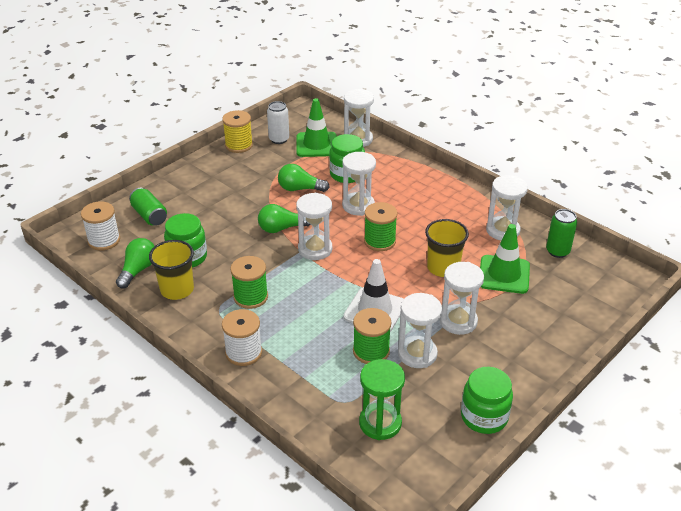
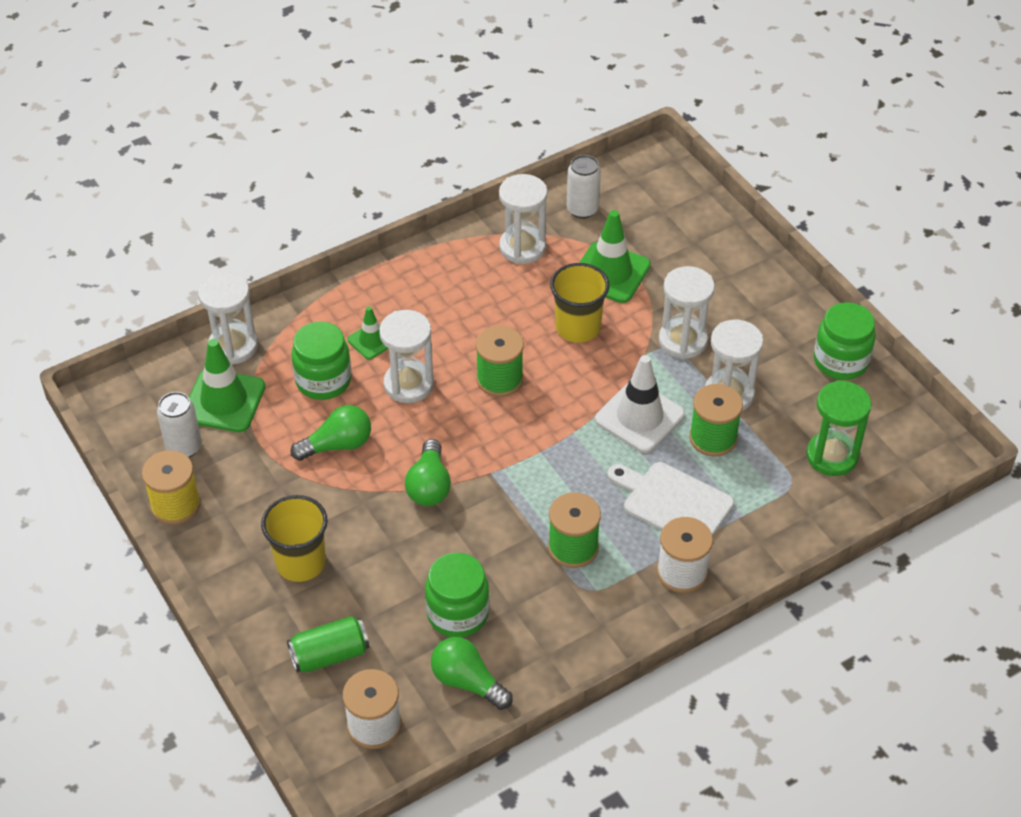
camera: 75 degrees left, 10 degrees up
(177, 289) = (530, 635): yellow cup -> yellow cup (300, 562)
(300, 189) = (337, 445): green light bulb -> green light bulb turned 135 degrees counterclockwise
(303, 339) = (673, 503): none -> white cutting board
(315, 249) = (492, 455): white hourglass -> none
(386, 185) = (371, 341): none -> green traffic cone
(557, 251) = (582, 209): green can -> white can

